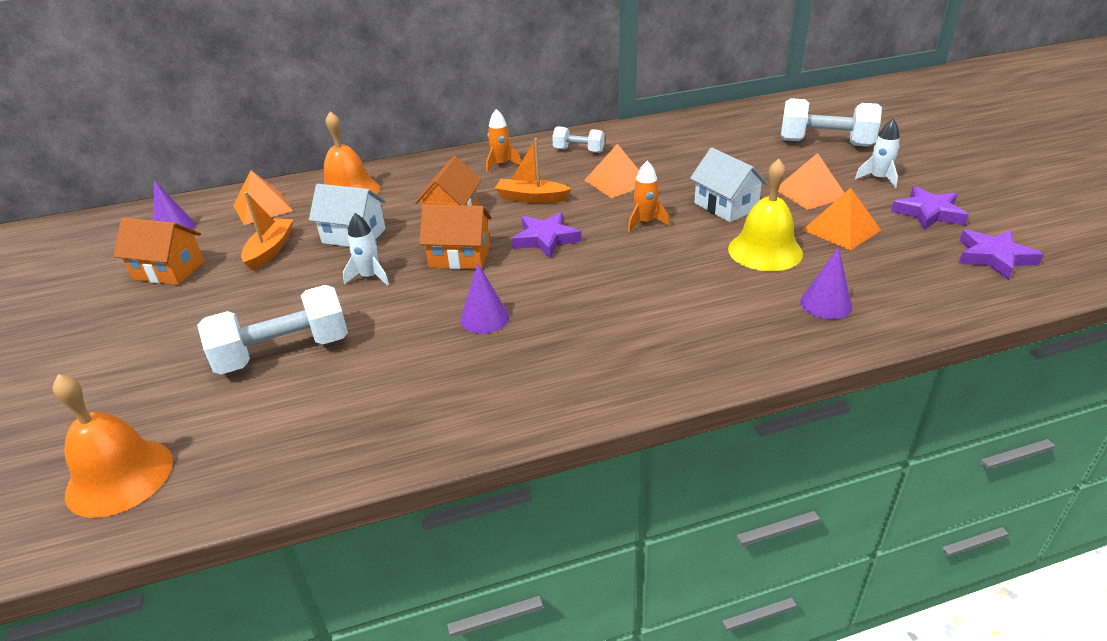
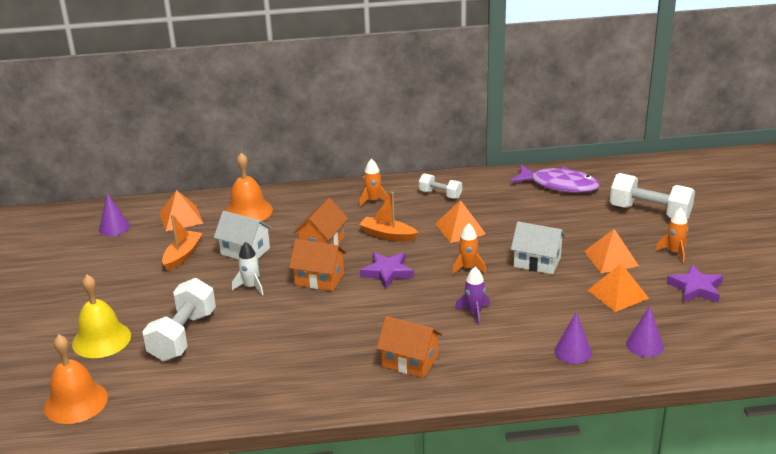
camera: 10 degrees right, 5 degrees down
(169, 271) = (109, 263): orange house -> orange house (410, 361)
(283, 352) = (183, 336): white dumbbell -> white dumbbell turned 60 degrees counterclockwise
(484, 318) = (324, 329): purple cone -> purple cone (644, 345)
(676, 273) = (474, 313): none -> purple rocket
(710, 128) = (559, 185): none -> purple fish
(725, 206) = (537, 262): white house -> white house turned 45 degrees counterclockwise
(765, 251) = (549, 304): yellow bell -> yellow bell (101, 339)
(878, 179) = (674, 252): white rocket -> orange rocket
(994, 258) = (722, 332): purple star -> none

